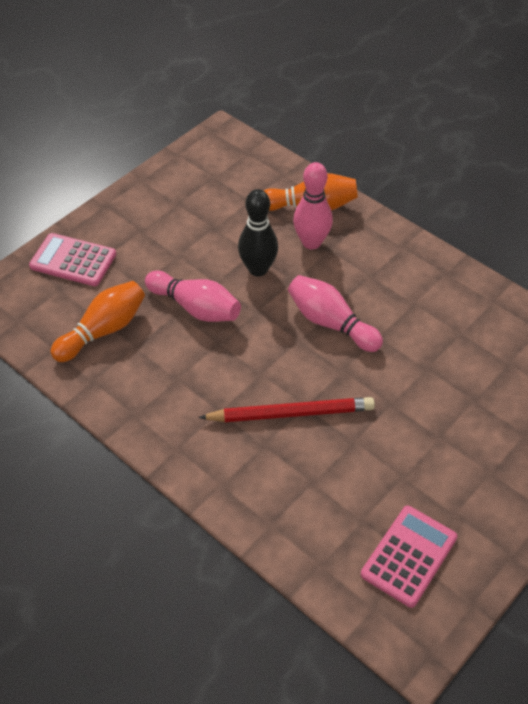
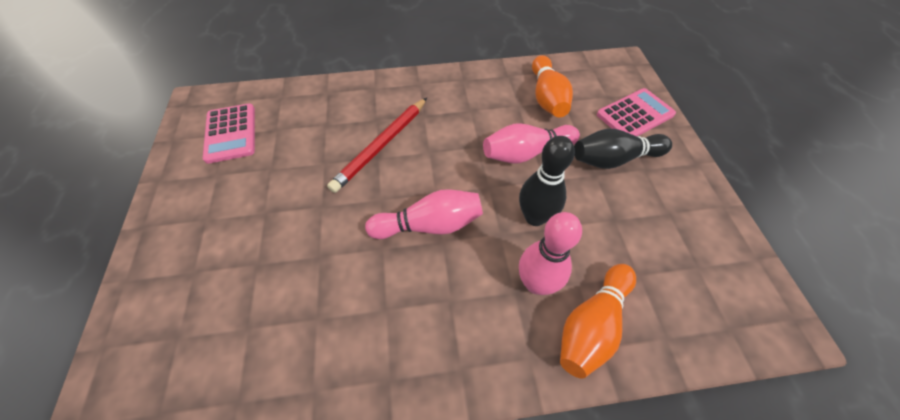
camera: 130 degrees right, 5 degrees up
(148, 252) = (614, 159): none -> black bowling pin

